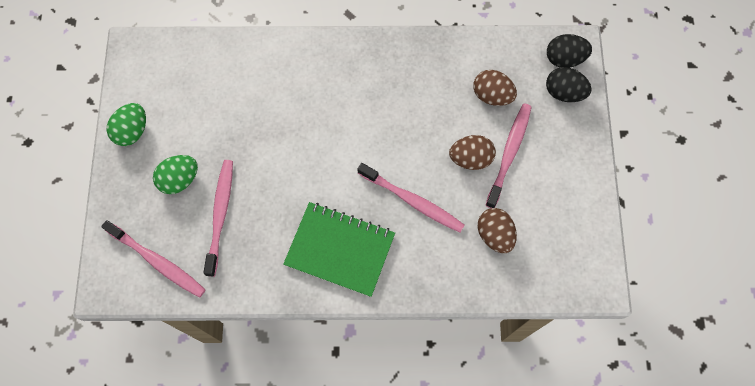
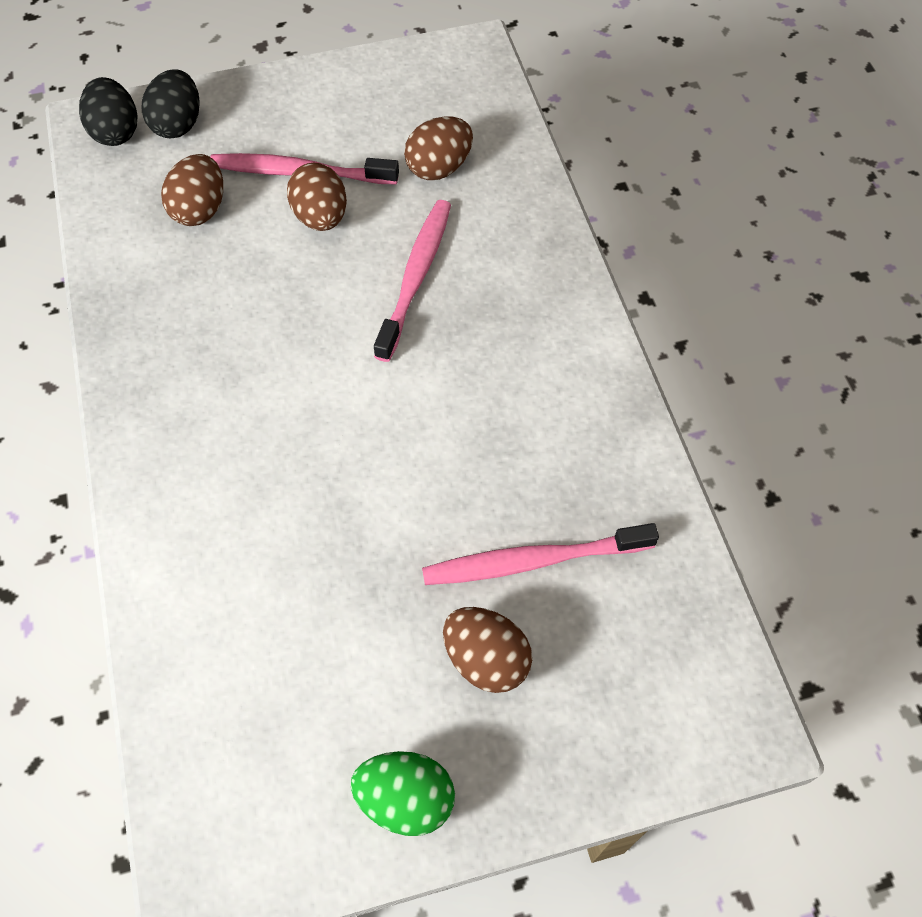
camera: 105 degrees left, 10 degrees down
(157, 262) = (660, 644): pink toothbrush -> none
(179, 179) = (486, 659): green egg -> brown egg
(340, 249) = (531, 357): green notebook -> none

